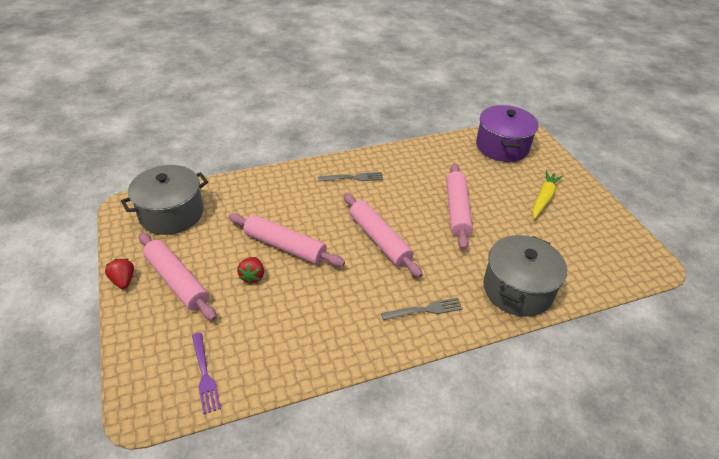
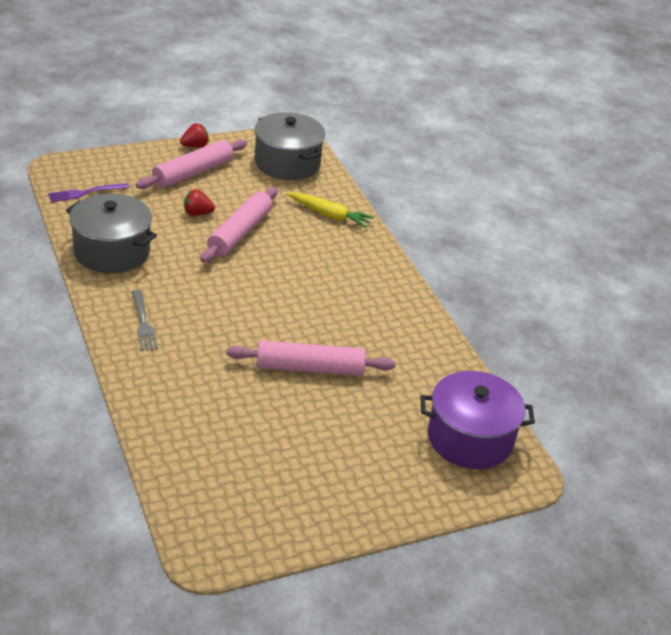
camera: 85 degrees right, 5 degrees down
(353, 178) = (365, 284): grey fork -> none
(379, 239) = (252, 298): pink rolling pin -> none
(517, 289) = (168, 401): grey pot -> grey pot (112, 251)
(544, 198) = (344, 462): yellow carrot -> yellow carrot (329, 215)

